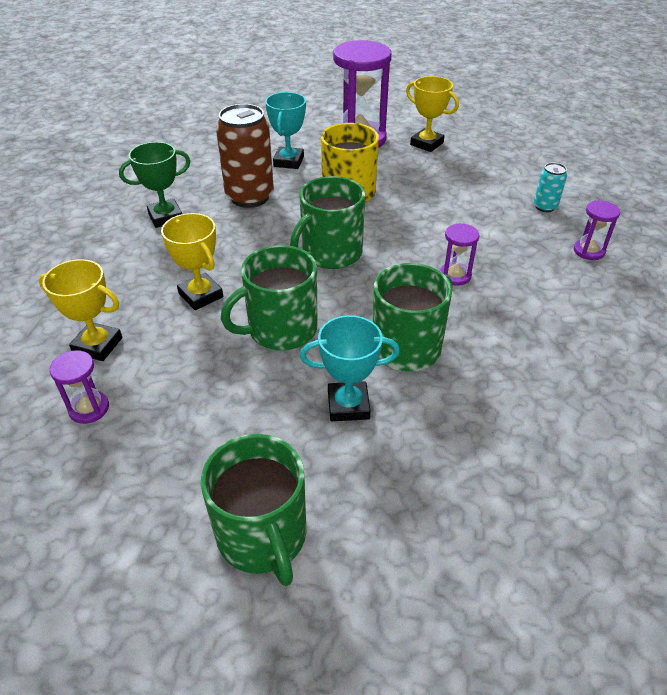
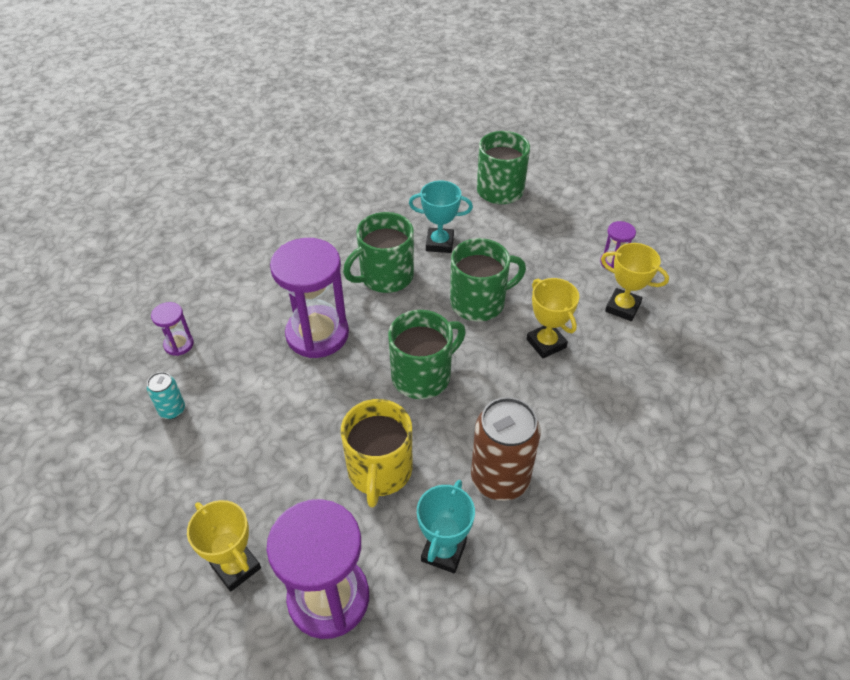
camera: 170 degrees left, 5 degrees up
(166, 217) = (596, 456): green trophy -> none
(455, 275) = (317, 334): purple hourglass -> purple hourglass, size x2.17

